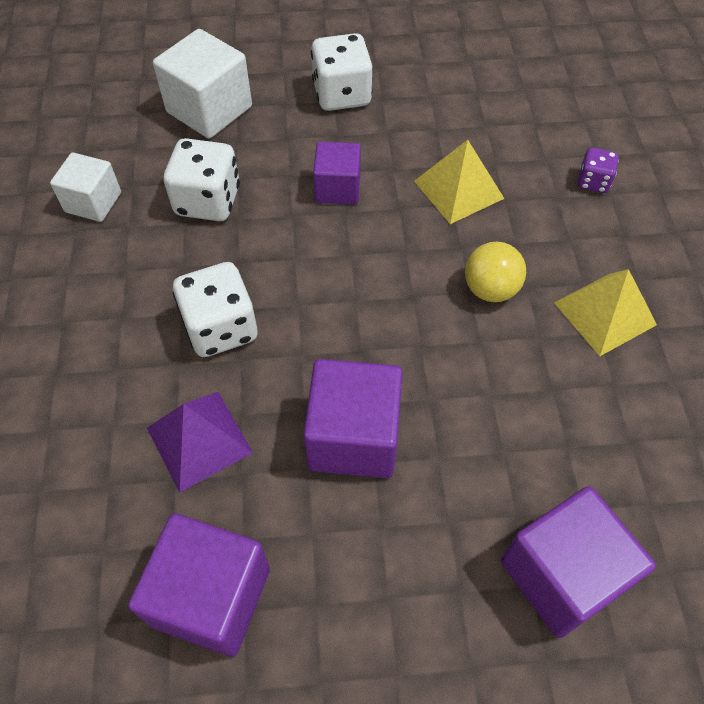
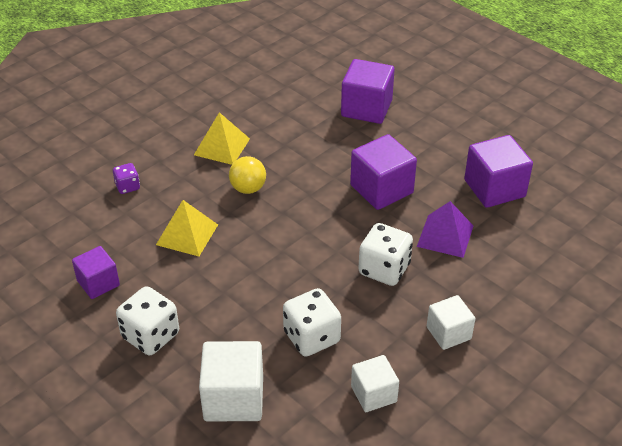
camera: 130 degrees left, 15 degrees down
(75, 317) = (448, 333): none -> white cube
(337, 188) = (239, 285): purple cube -> purple cube (98, 283)

